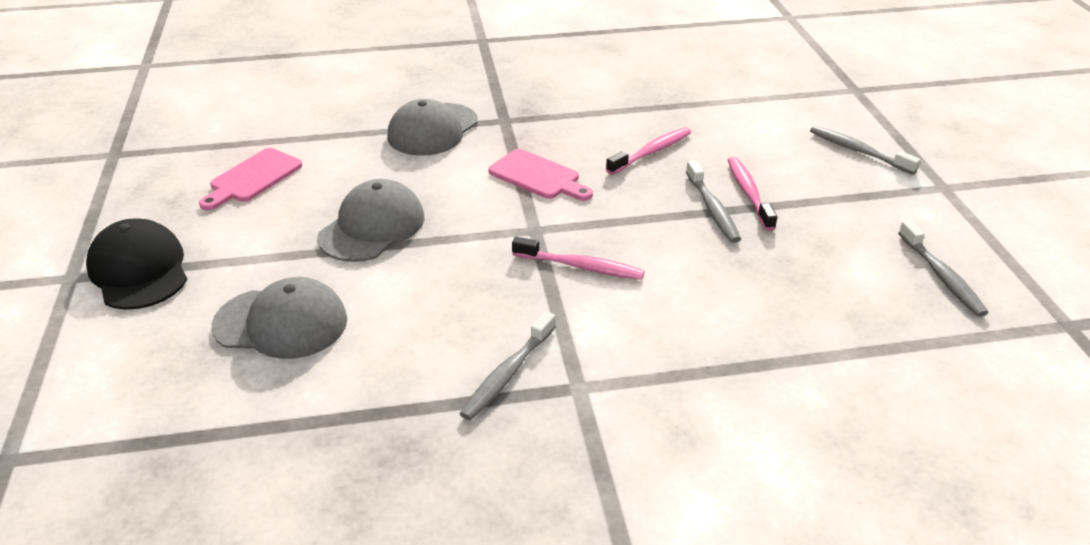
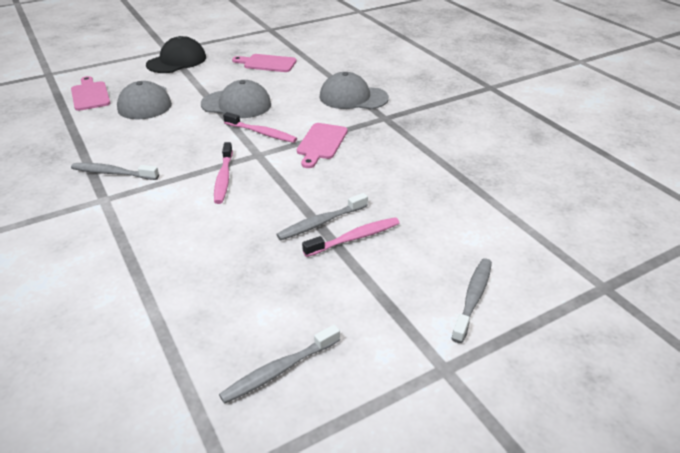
camera: 70 degrees right, 0 degrees up
(185, 393) = (90, 95): none -> pink cutting board
(651, 152) = (385, 182): pink toothbrush -> pink toothbrush (262, 133)

